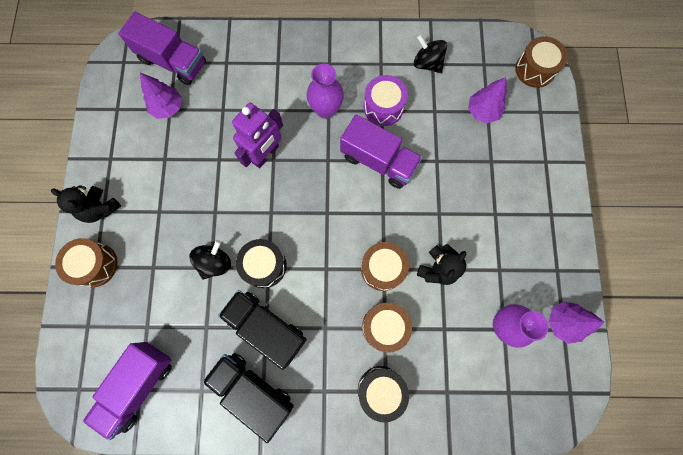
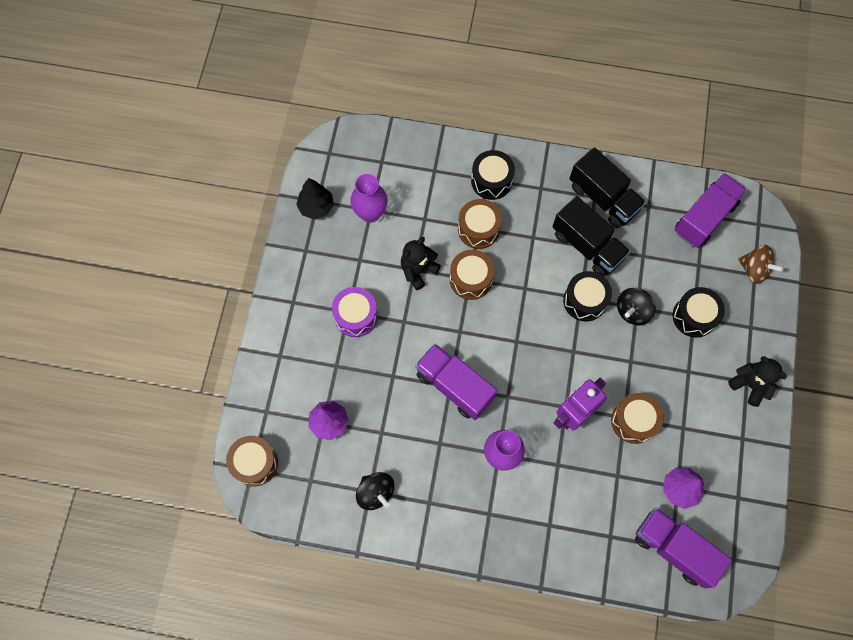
camera: 170 degrees left, 5 degrees down
(87, 331) = (754, 270): none -> brown spinning top
(95, 265) = (751, 329): brown drum -> brown drum (633, 421)
(152, 268) = (694, 316): none -> black drum
(383, 107) = (437, 447): purple drum -> purple drum (356, 316)
(562, 322) = (316, 207): purple tree -> black tree

